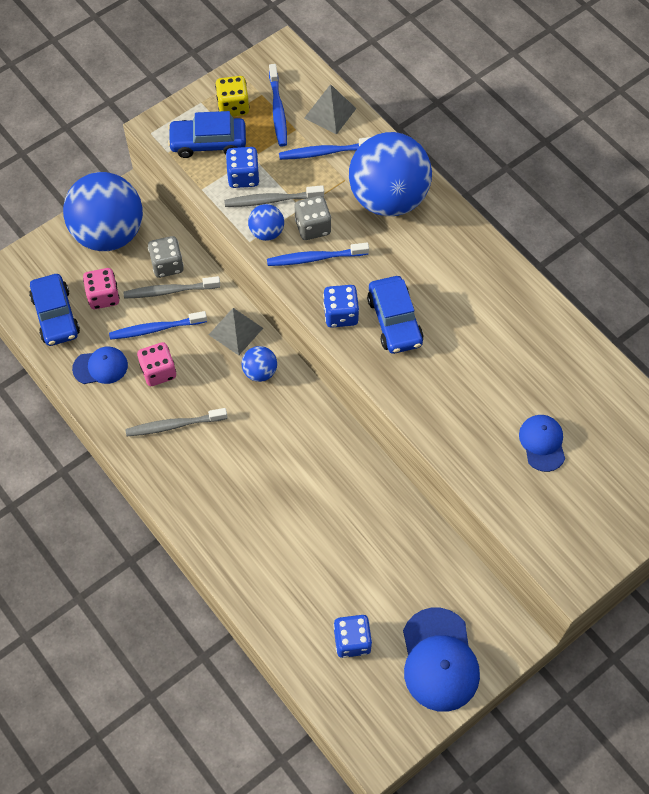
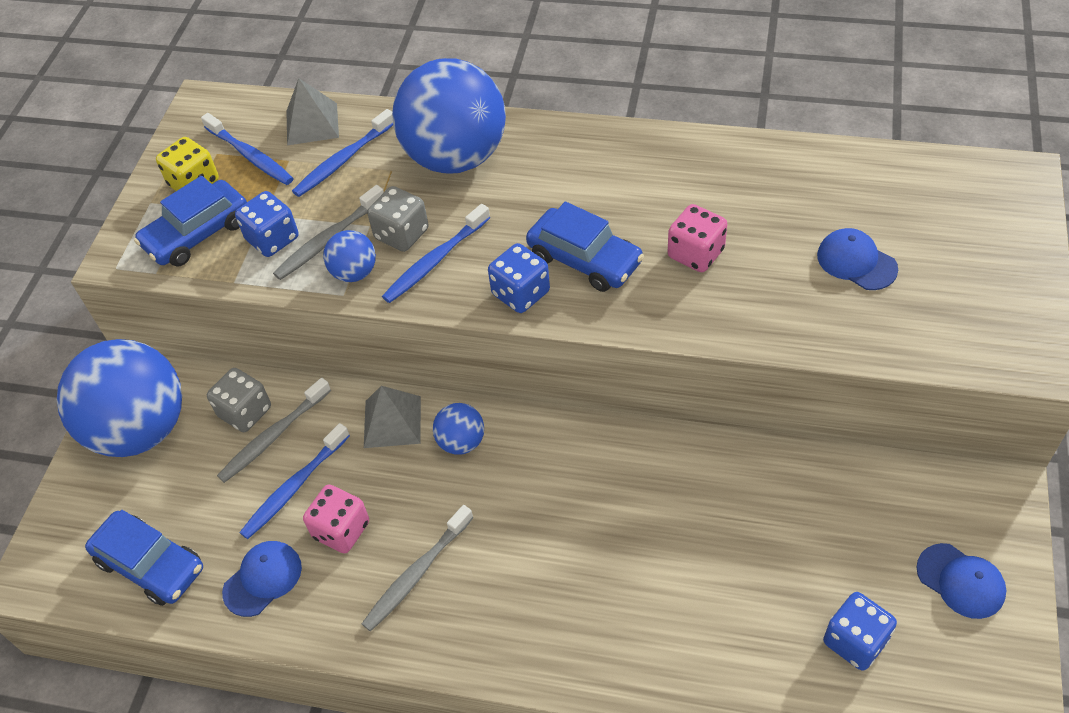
camera: 35 degrees left, 10 degrees down
(103, 296) = (195, 499): pink dice -> pink dice (695, 254)
(439, 660) = (961, 581): blue cap -> blue cap, size x0.59

